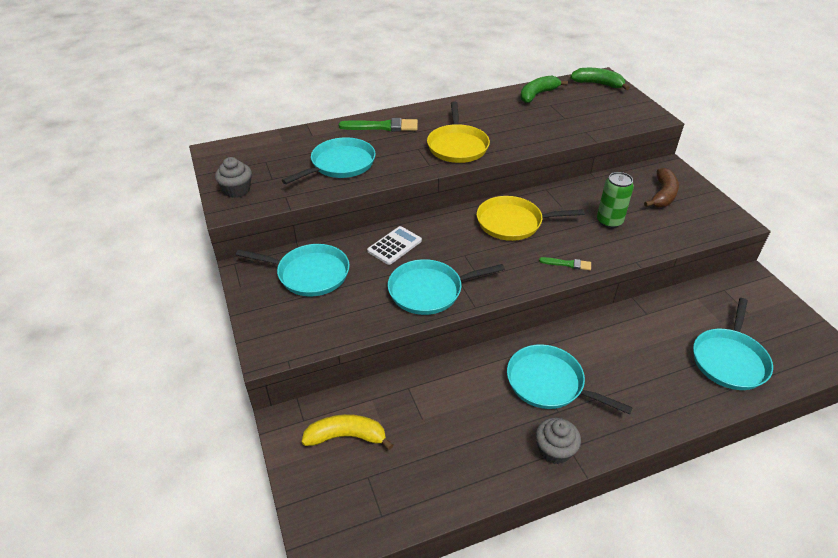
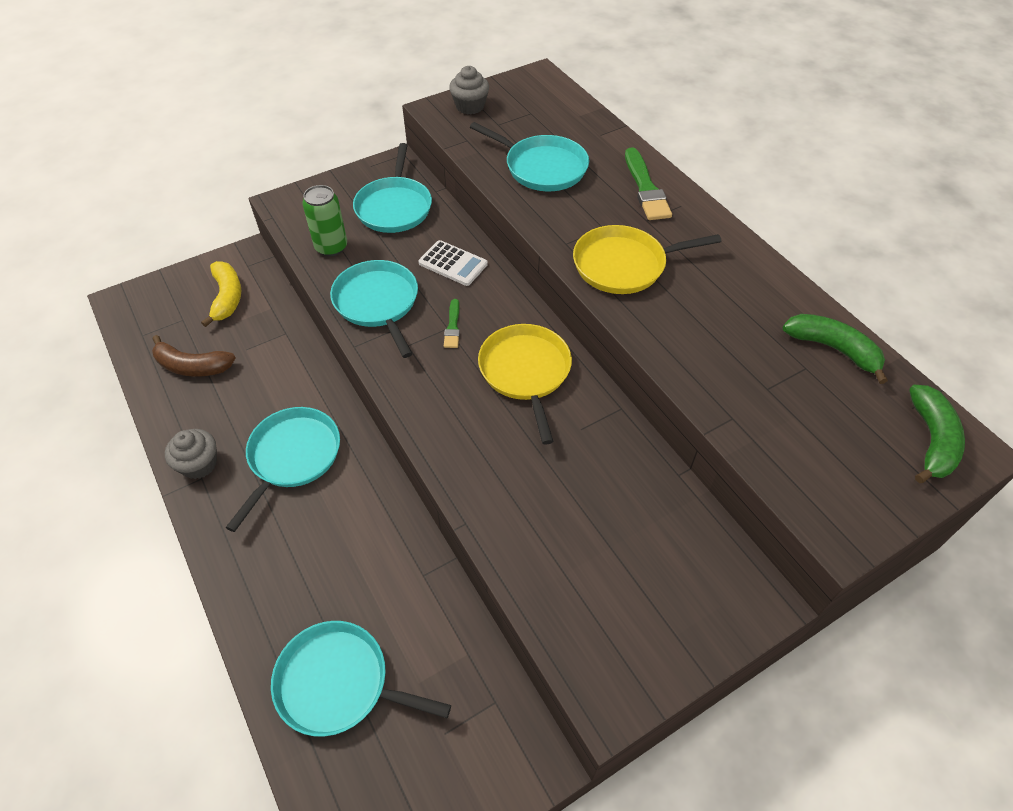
camera: 80 degrees right, 10 degrees up
(567, 264) = (446, 437): green brush -> green brush (452, 326)
(609, 221) = (558, 491): green can -> green can (331, 247)
(662, 195) = (658, 577): brown banana -> brown banana (192, 366)

